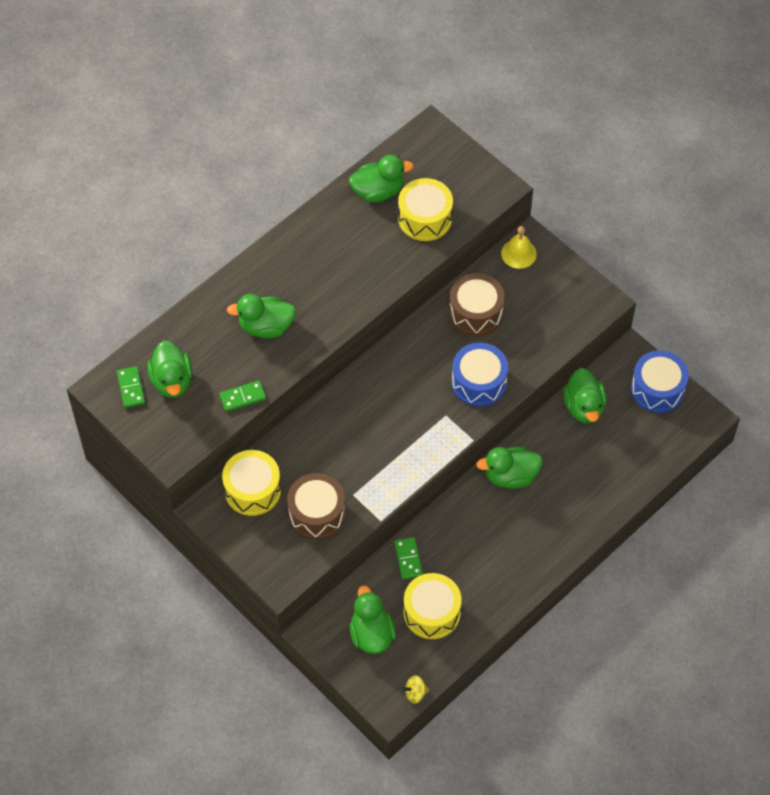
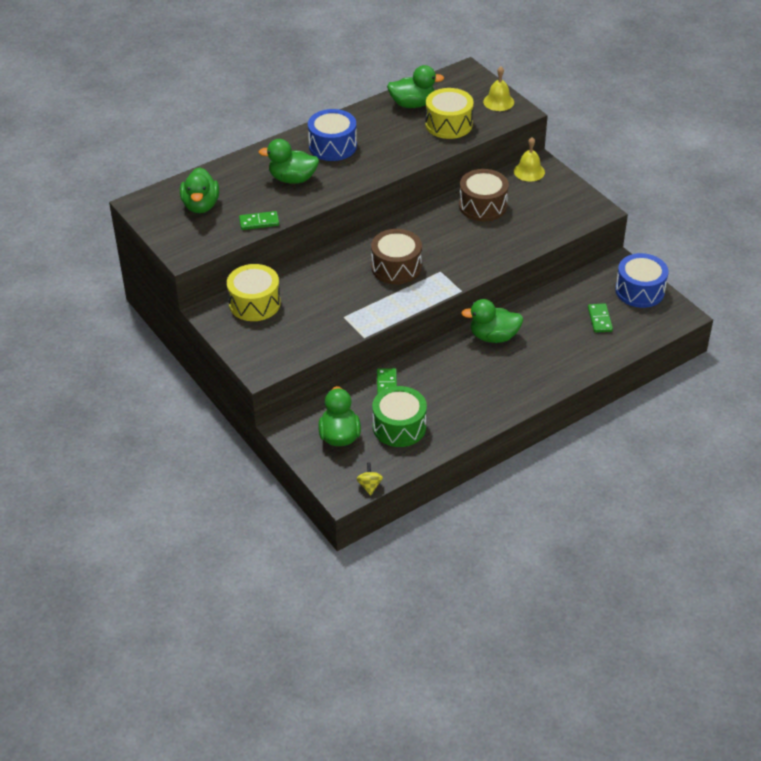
camera: 10 degrees right, 15 degrees down
(131, 388) = (164, 206): green domino -> green domino (599, 319)
(317, 513) = (307, 326): brown drum -> brown drum (396, 267)
(415, 693) = (369, 486): yellow spinning top -> yellow spinning top turned 90 degrees clockwise
(432, 612) = (399, 427): yellow drum -> green drum
(475, 175) = (498, 102): none -> yellow bell
(479, 382) = (475, 252): blue drum -> blue drum (332, 146)
(584, 407) = (570, 296): green duck -> none

